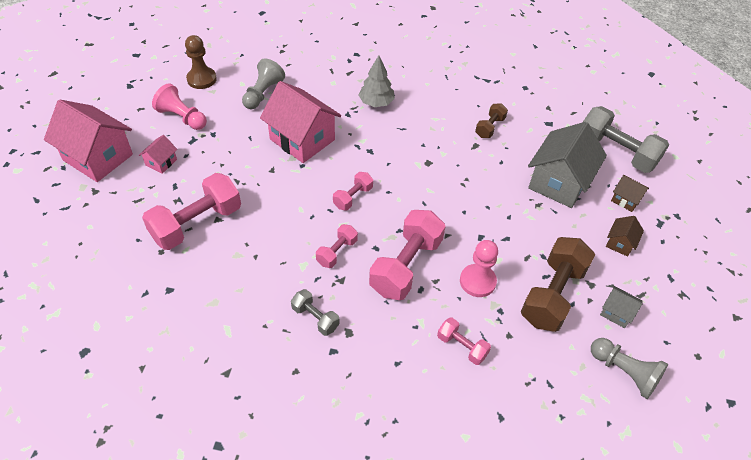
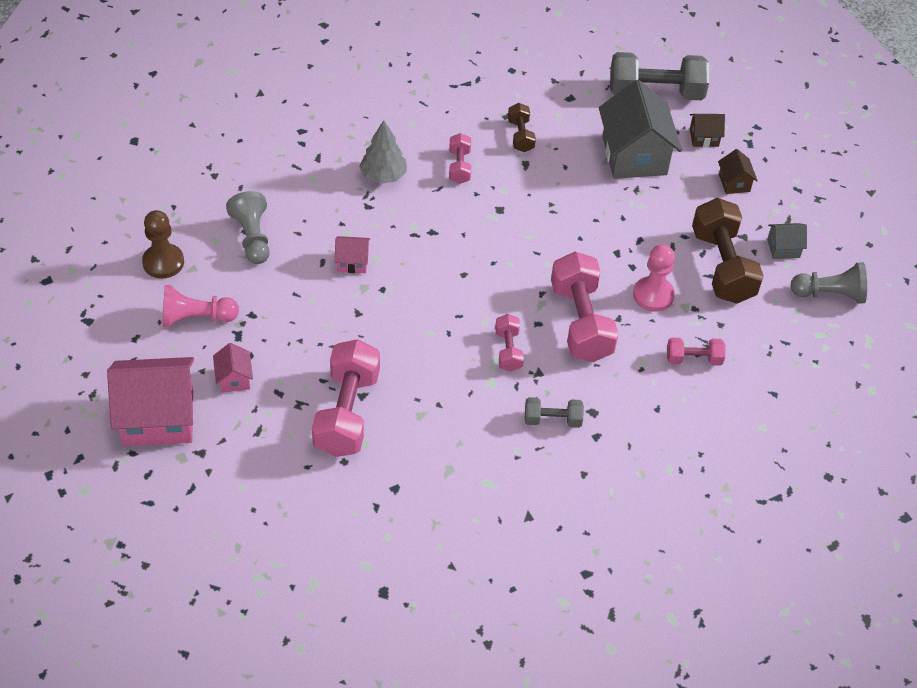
camera: 40 degrees left, 0 degrees up
(302, 139) = (352, 262): pink house -> pink house, size x0.46
(353, 197) = (467, 289): pink dumbbell -> pink dumbbell (459, 166)

